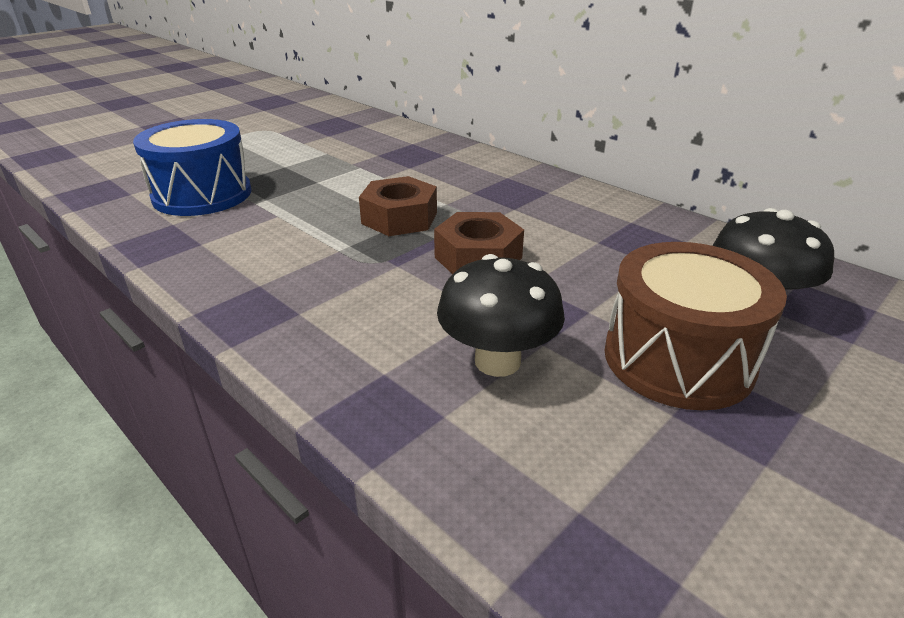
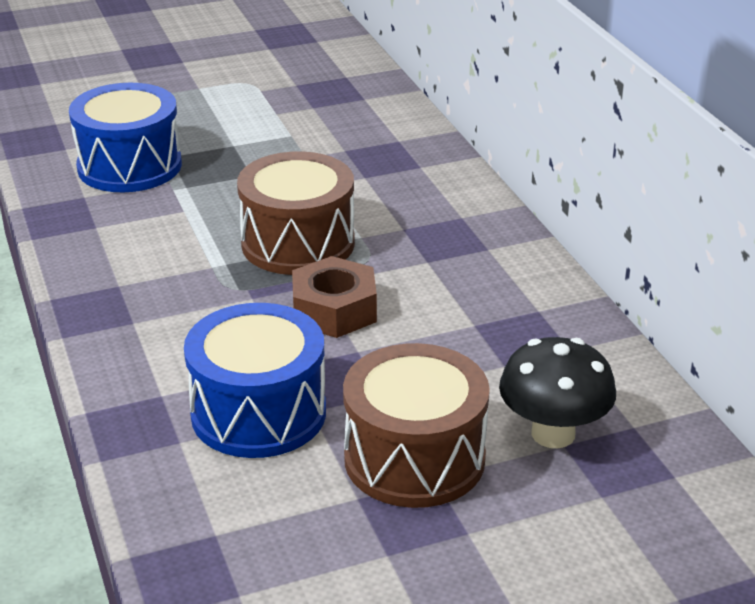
camera: 25 degrees right, 0 degrees up
(399, 218) = (298, 243): brown nut -> brown drum
(497, 361) = (258, 413): black mushroom -> blue drum

